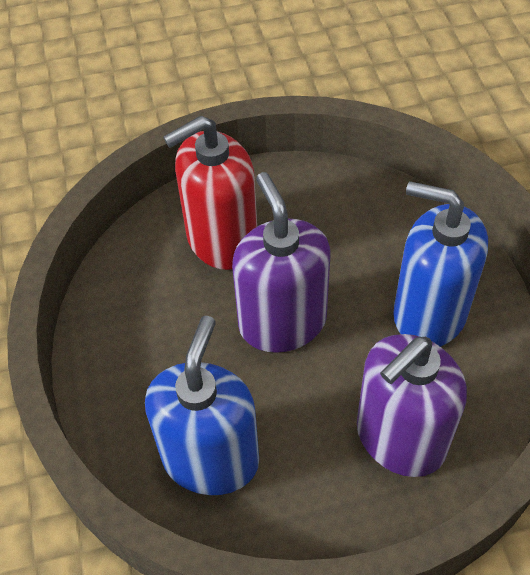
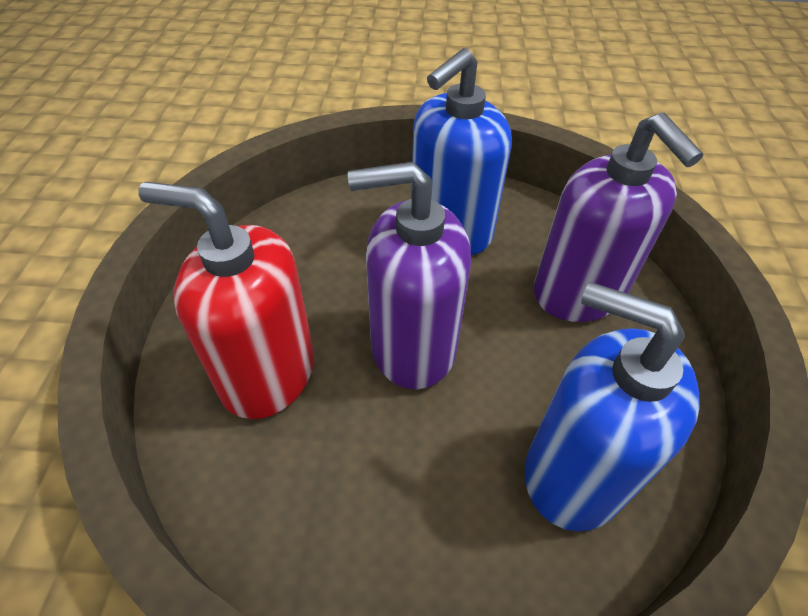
camera: 75 degrees left, 5 degrees down
(221, 240) = (267, 373): red soap dispenser -> red soap dispenser turned 120 degrees clockwise

